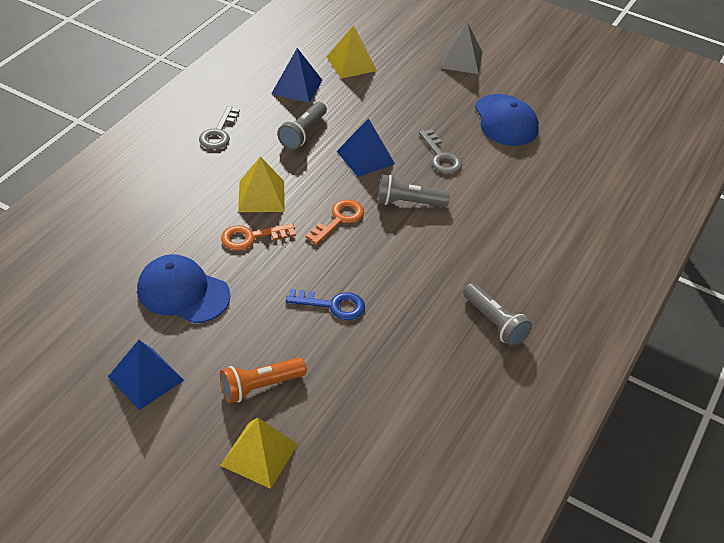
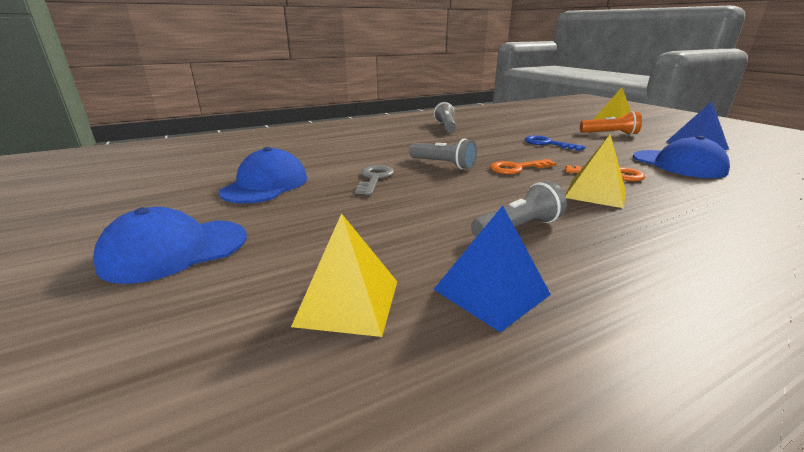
camera: 145 degrees left, 20 degrees down
(219, 133) = (662, 260): grey key -> none
(365, 157) = (454, 193): blue pyramid -> none
(461, 60) = (175, 250): grey pyramid -> blue cap

